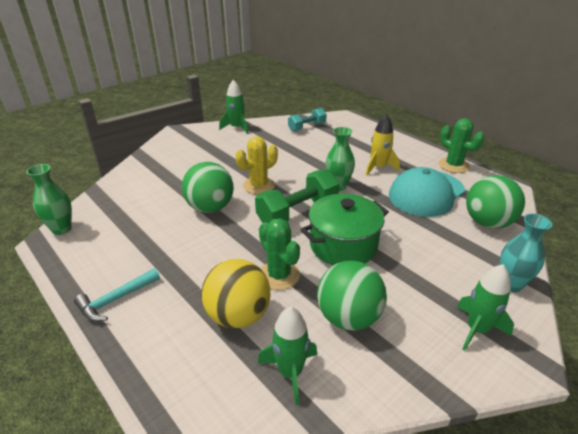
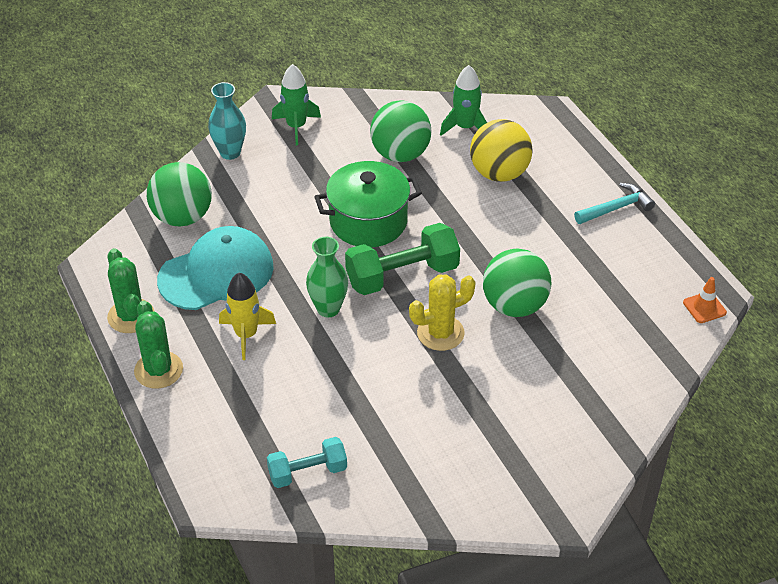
camera: 165 degrees left, 10 degrees up
(62, 229) = (704, 307): green vase -> orange traffic cone
(237, 128) = (445, 500): green rocket -> none
(279, 275) = (451, 202): green cactus -> green cactus (158, 370)

